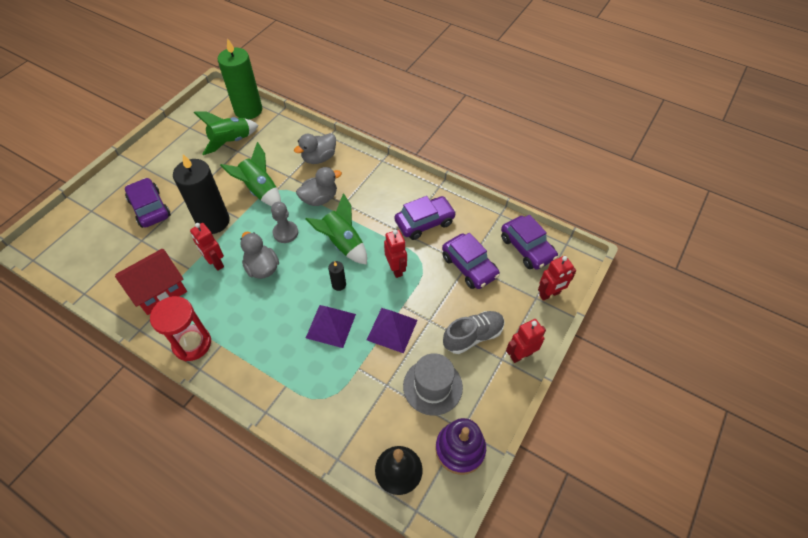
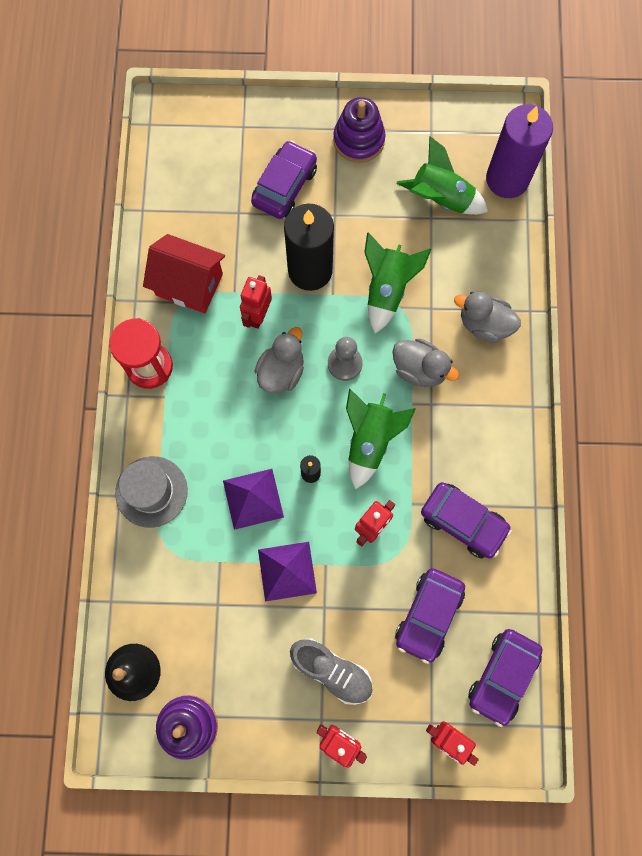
camera: 60 degrees right, 20 degrees up
(160, 160) = (359, 140): none -> purple stacking toy
(248, 110) = (507, 179): green candle -> purple candle
(432, 386) = (243, 657): grey hat -> grey hat (151, 491)

